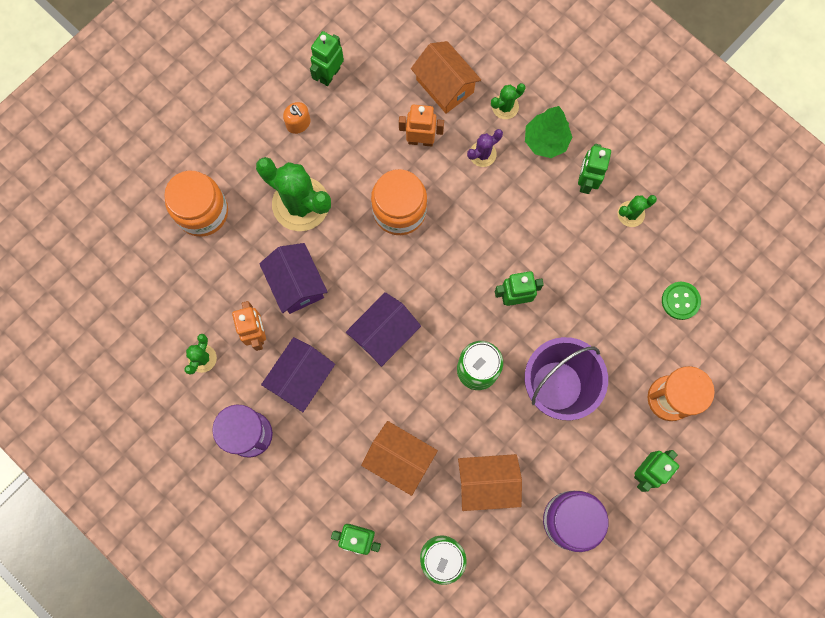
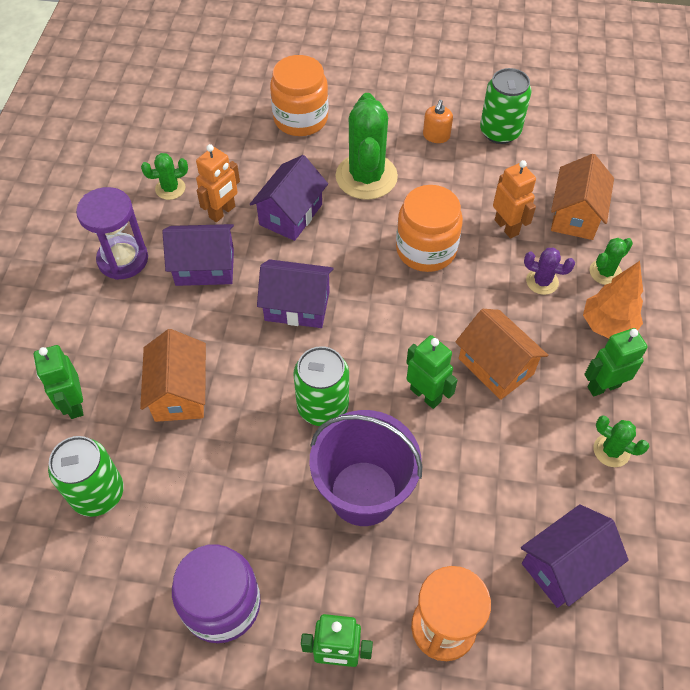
camera: 55 degrees right, 20 degrees down
(330, 74) = (500, 132): green robot -> green can
(487, 483) = (208, 489): orange house -> orange house (495, 366)
(505, 107) = (605, 272): green cactus -> green cactus turned 60 degrees counterclockwise
(545, 141) = (607, 325): green tree -> orange tree
(680, 301) = (564, 565): green button -> purple house

